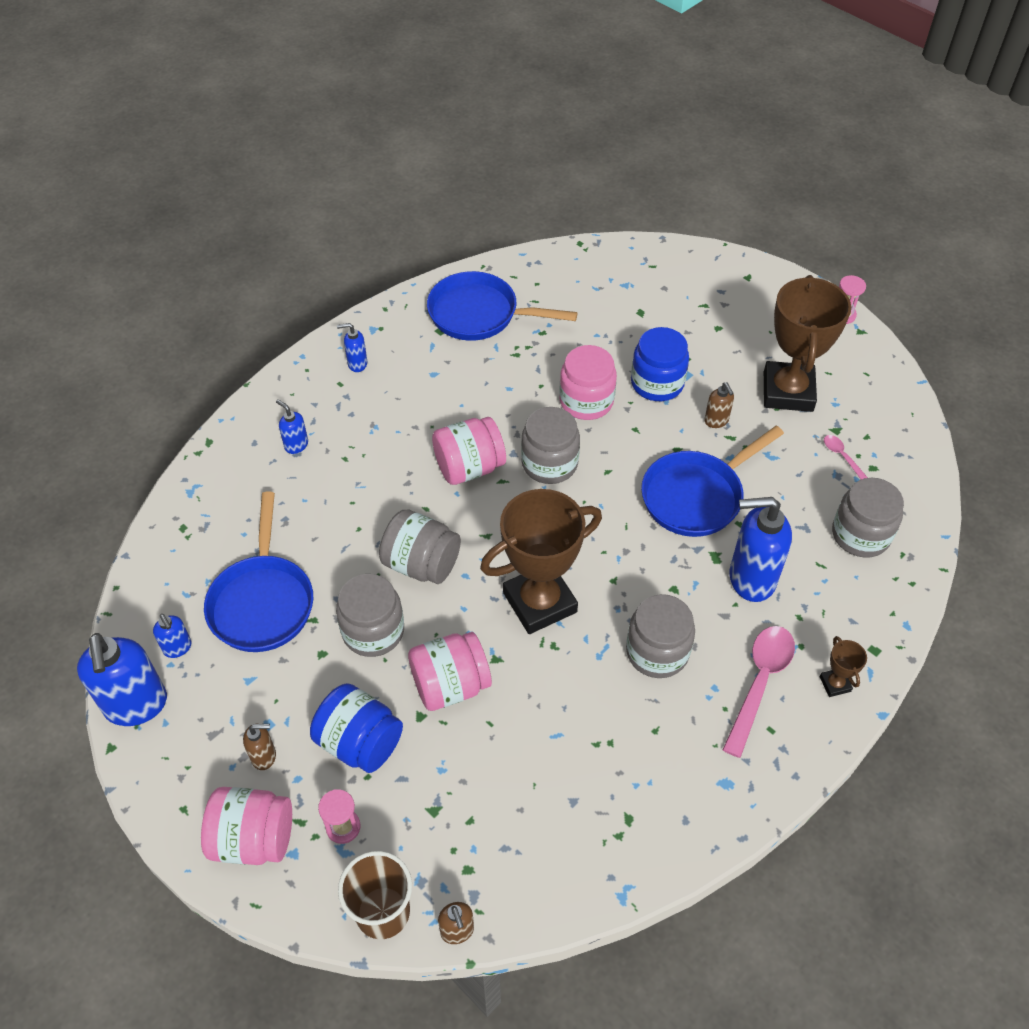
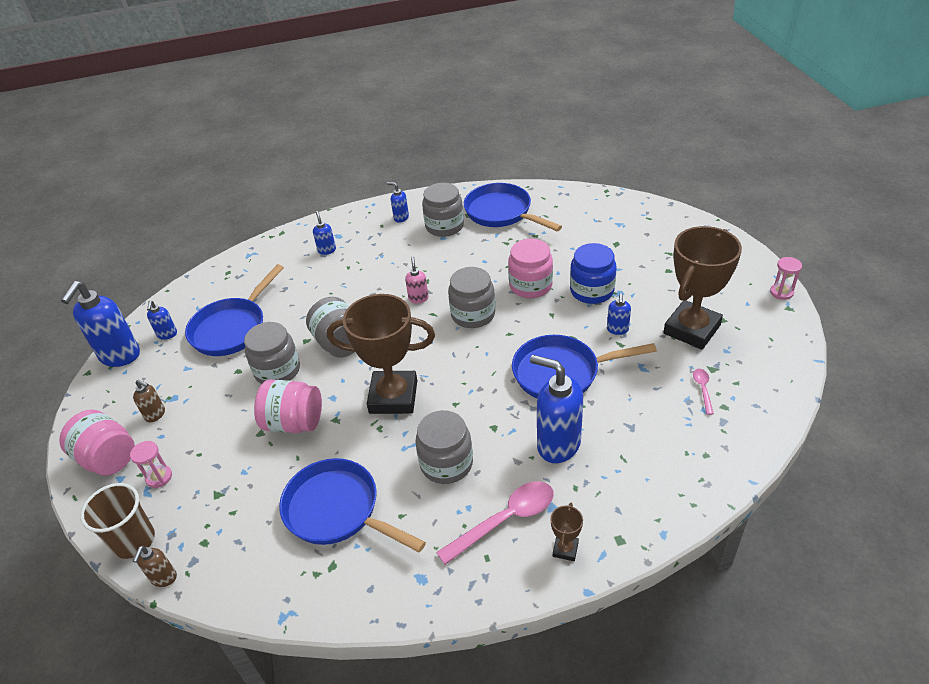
camera: 35 degrees right, 10 degrees down
(360, 742) = (212, 432): blue jar -> none
(469, 467) = (418, 298): pink jar -> pink soap dispenser
(585, 758) = (337, 510): none -> blue pan
(716, 421) = (617, 329): brown soap dispenser -> blue soap dispenser
(860, 535) = (674, 450): grey jar -> grey jar (444, 226)

